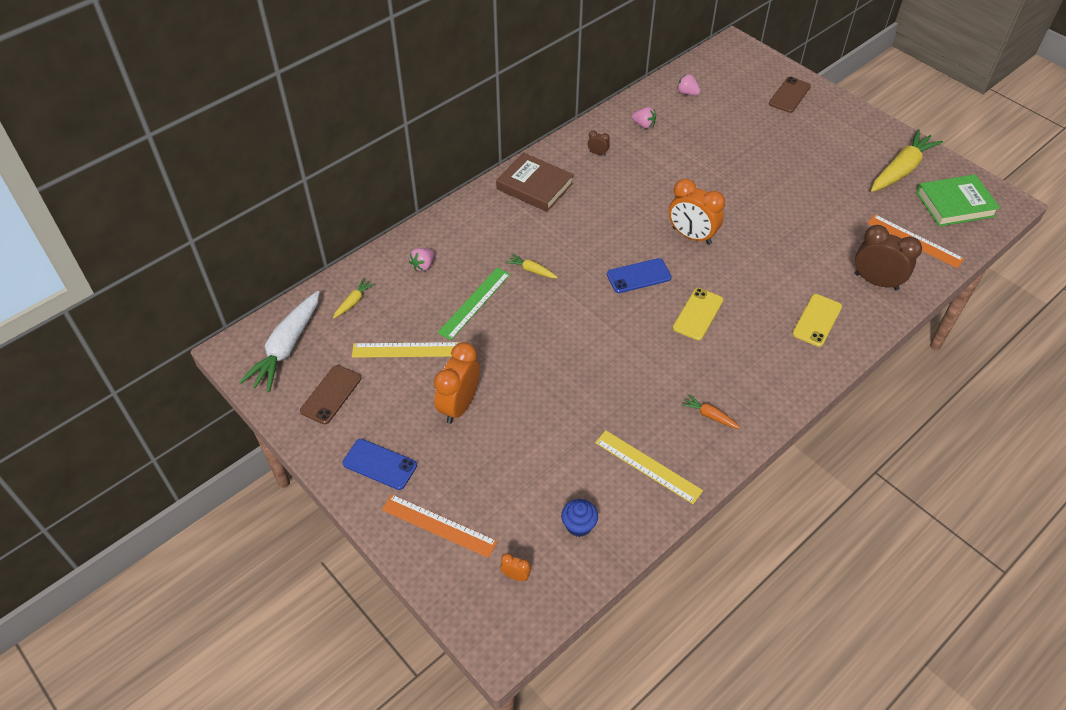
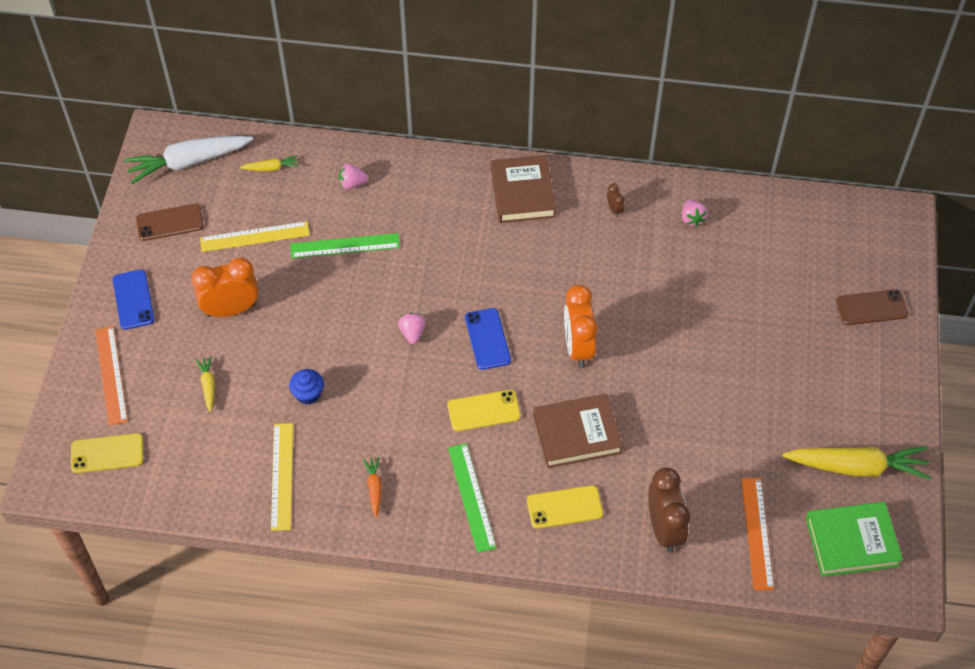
camera: 50 degrees right, 5 degrees up
(406, 350) = (254, 236): yellow ruler -> yellow ruler turned 60 degrees counterclockwise
(515, 576) = (107, 453): orange clock -> yellow phone
(531, 270) = (419, 259): yellow carrot -> yellow carrot (208, 386)
(579, 525) = (185, 465): blue cupcake -> blue cupcake (308, 394)
(638, 276) = (487, 339): blue phone -> blue phone turned 45 degrees clockwise
(687, 93) = (778, 223): pink strawberry -> pink strawberry (412, 333)
(762, 278) = (577, 434): none -> brown book
(766, 364) = (472, 497): none -> green ruler
(955, 204) = (852, 542): green book -> green book turned 45 degrees counterclockwise

